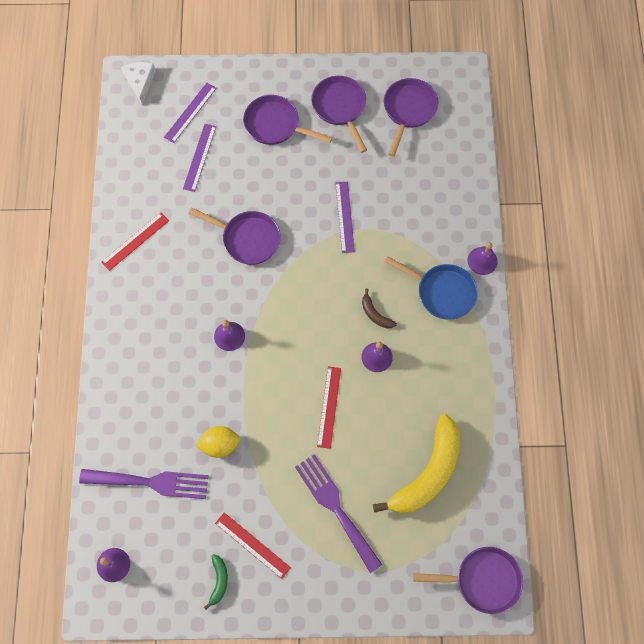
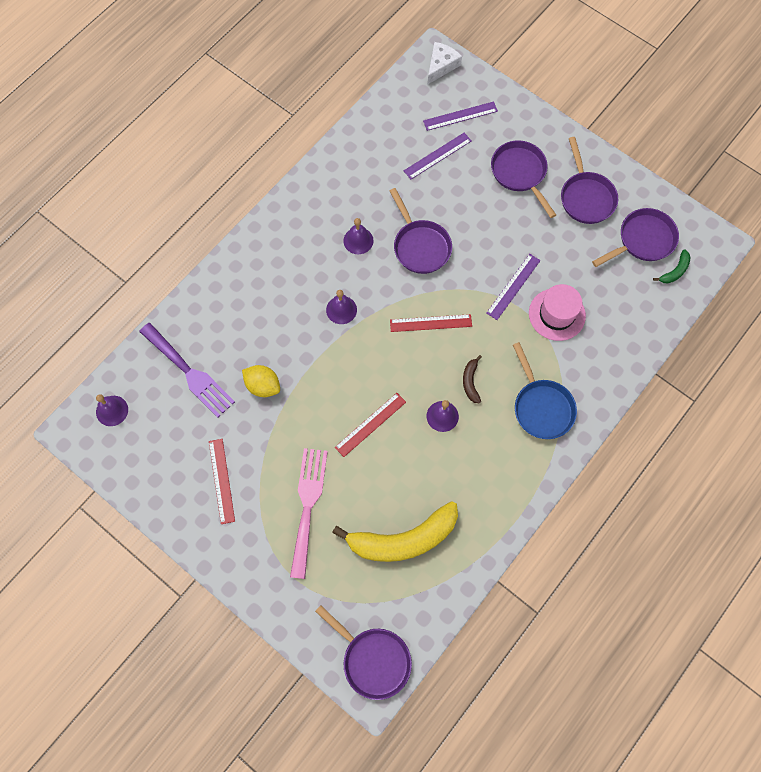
camera: 40 degrees right, 0 degrees up
(135, 241) = (333, 184): red ruler -> red ruler (430, 323)
(219, 581) = (174, 486): green banana -> green banana (675, 271)
(335, 508) = (308, 505): purple fork -> pink fork
(340, 107) = (586, 197): purple pan -> purple pan turned 150 degrees clockwise
(394, 214) = (557, 314): none -> pink hat
(482, 261) = (598, 408): purple bell -> purple bell (358, 240)

